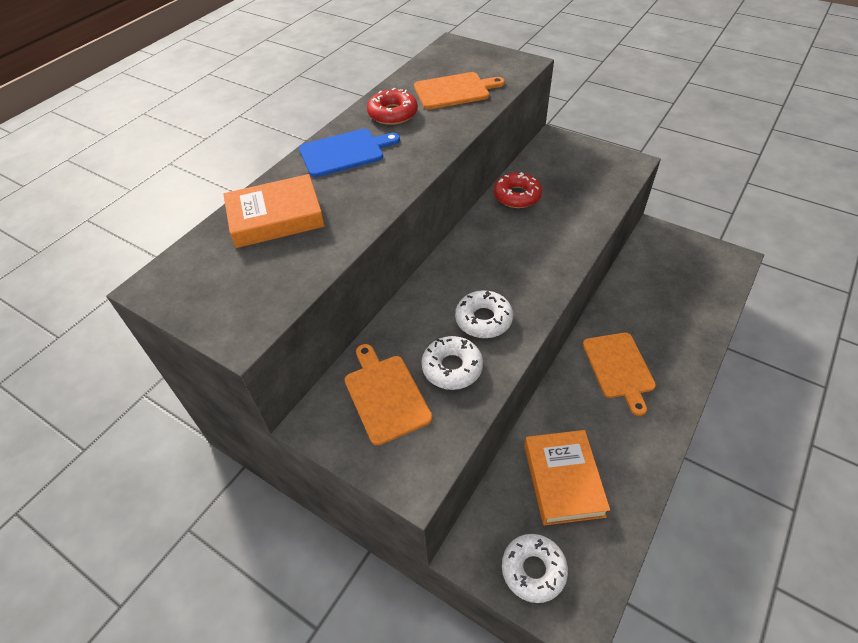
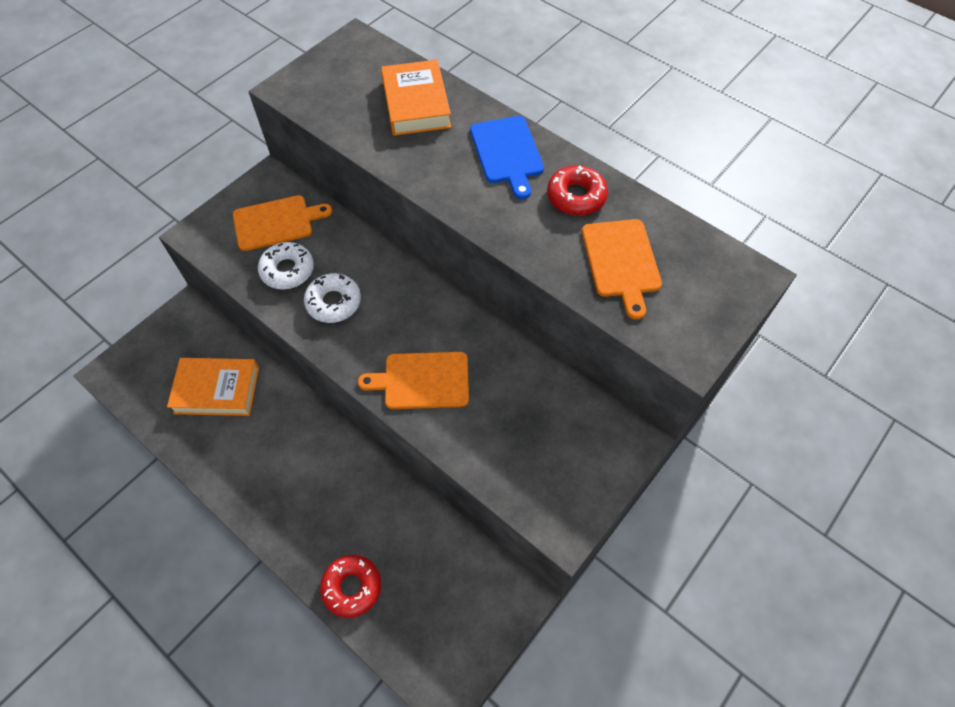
camera: 95 degrees right, 10 degrees up
(517, 196) = (514, 368): red donut -> red donut (352, 587)
(533, 570) = (156, 351): white donut -> none
(619, 368) = (315, 474): orange cutting board -> orange cutting board (422, 380)

